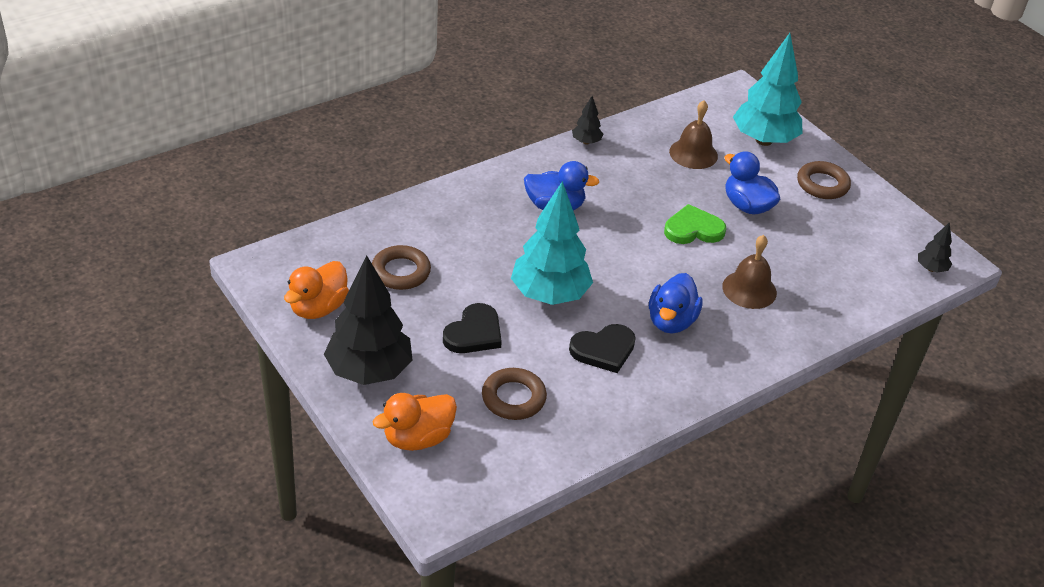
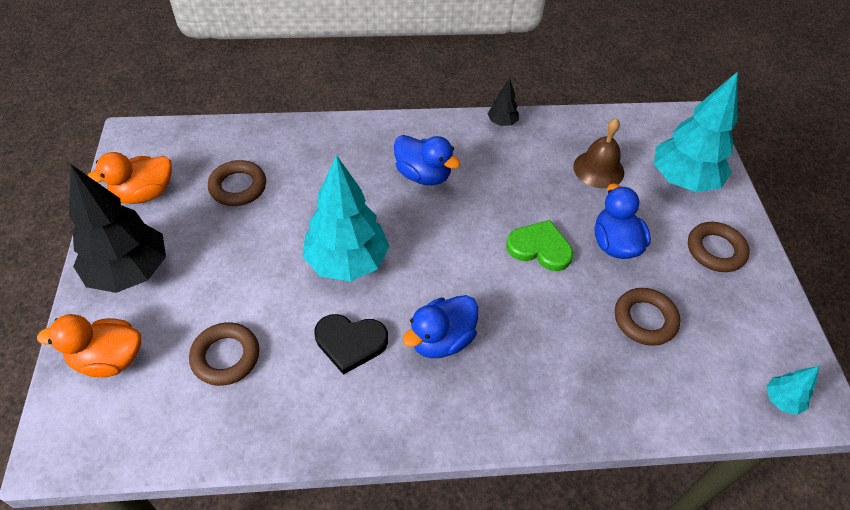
camera: 30 degrees right, 10 degrees up
(474, 333) = (248, 272): black heart -> none
(749, 289) = (550, 338): brown bell -> none
(806, 251) = (645, 319): none -> brown ring
(931, 269) = (781, 400): black tree -> turquoise tree

